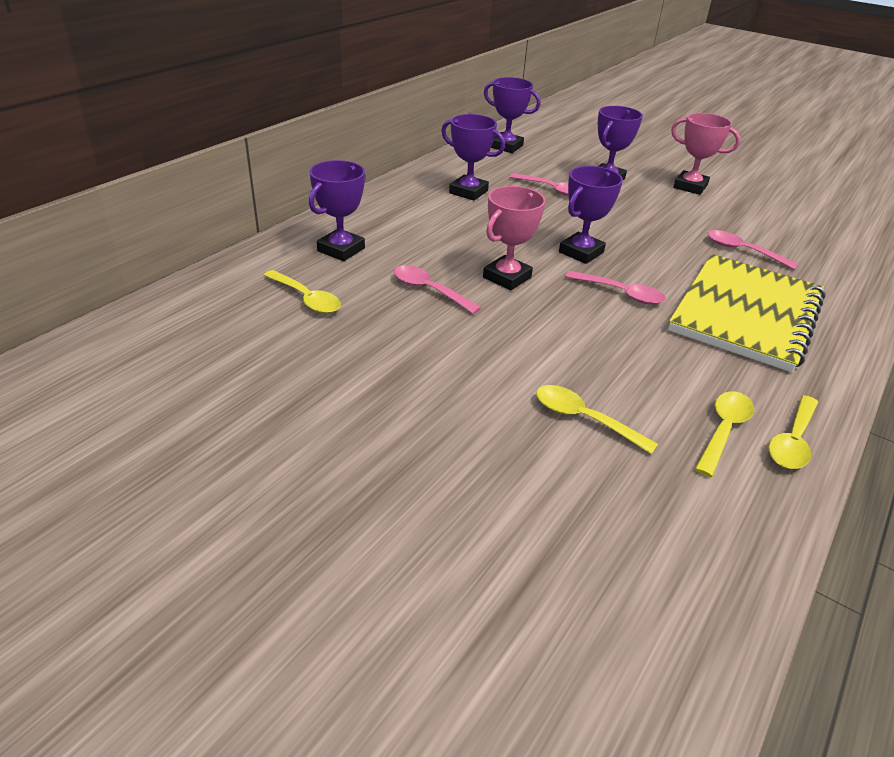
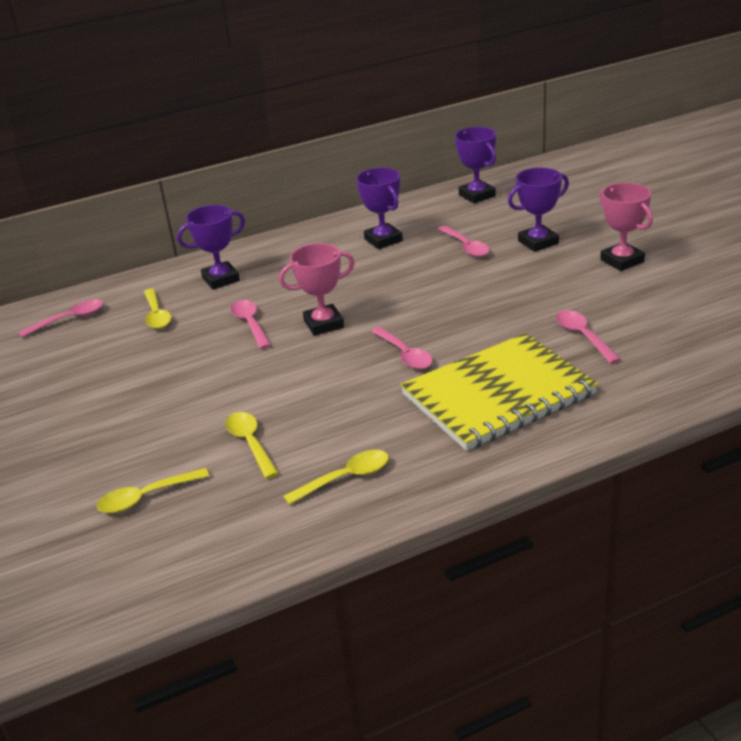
camera: 35 degrees right, 5 degrees down
(193, 323) = (69, 319): none -> pink spoon
(581, 252) = (416, 312): purple trophy -> none
(792, 441) = (391, 500): yellow spoon -> yellow spoon (146, 497)

